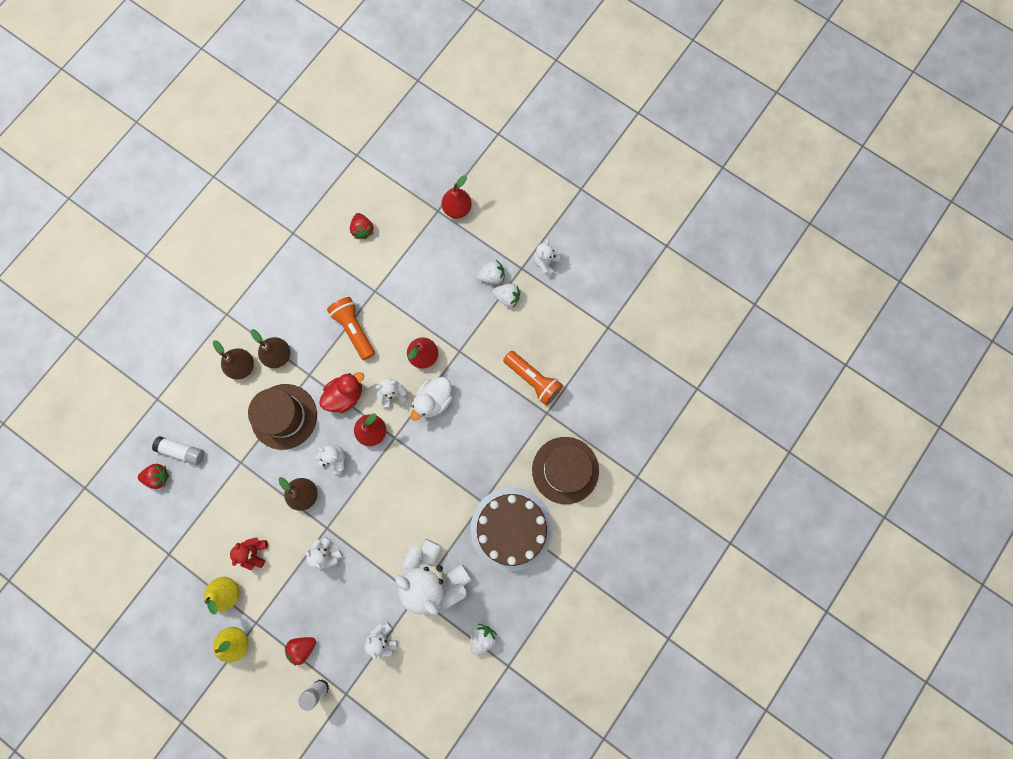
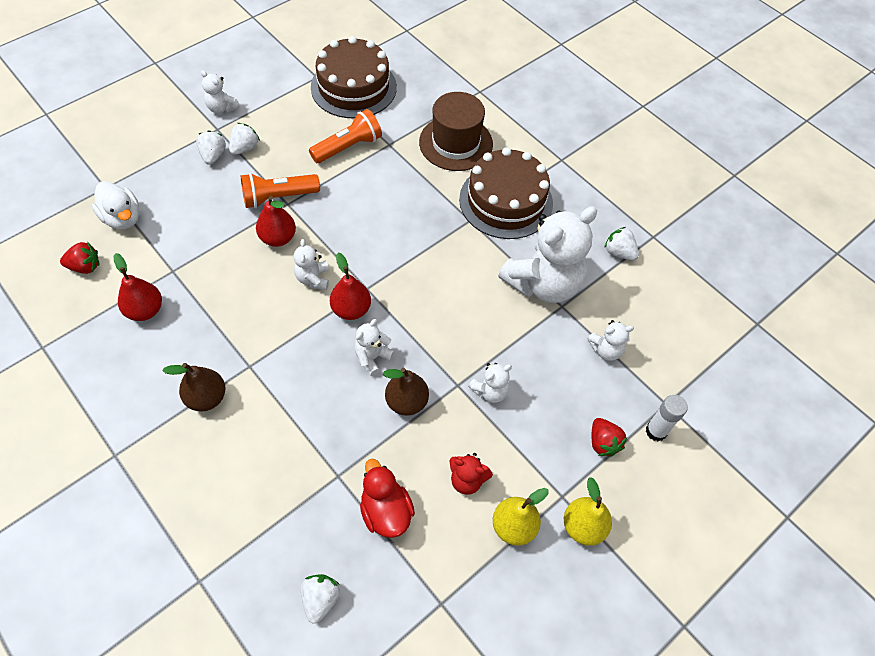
camera: 80 degrees left, 20 degrees down
(158, 477) = (320, 599): red strawberry -> white strawberry
(182, 451) = (294, 555): white glue stick -> none
(242, 366) = (201, 447): brown pear -> none
(284, 416) = (294, 407): brown hat -> none
(345, 395) = (294, 329): red duck -> red duck (386, 511)
(354, 329) = (212, 302): orange flashlight -> orange flashlight (278, 197)
(433, 400) = (336, 240): white duck -> white duck (122, 218)
(457, 209) = (114, 169): red pear -> red pear (145, 310)
(605, 363) = (353, 87): none -> brown cake

